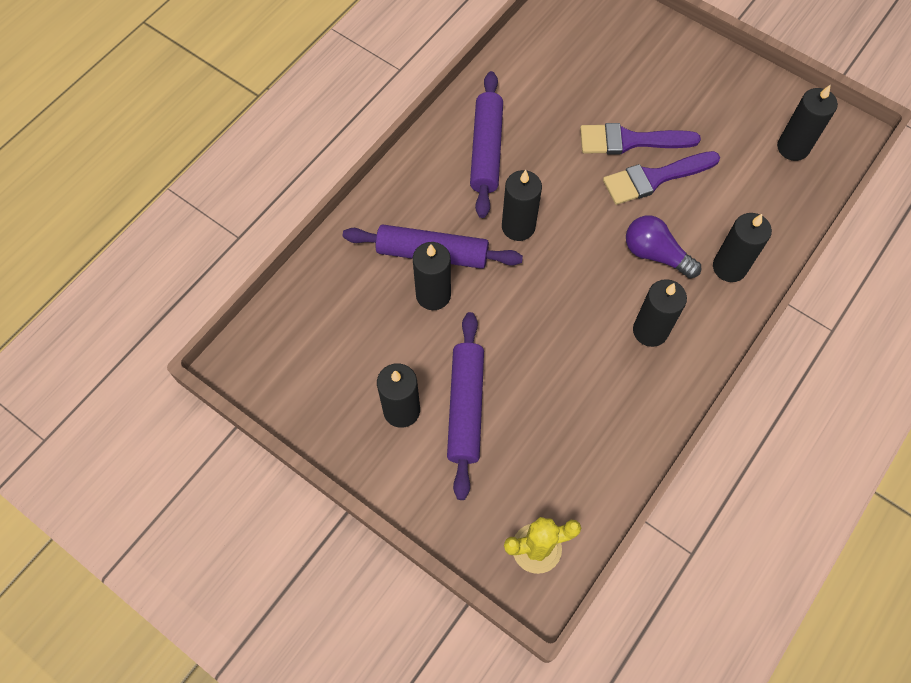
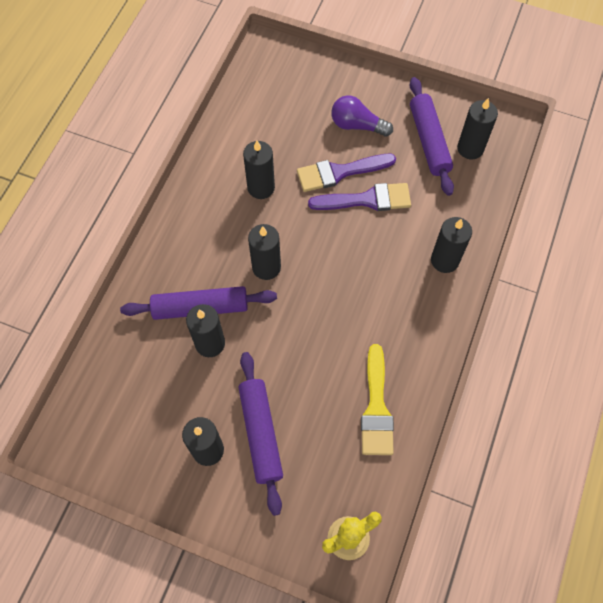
camera: 15 degrees left, 0 degrees up
(486, 150) = (223, 207): purple rolling pin -> purple rolling pin (428, 141)
(606, 413) = (376, 408): none -> yellow brush
(650, 331) = (395, 329): black candle -> black candle (261, 187)
(654, 178) = (367, 200): purple brush -> purple brush turned 150 degrees counterclockwise
(655, 254) = (383, 264): purple light bulb -> purple light bulb (357, 125)

